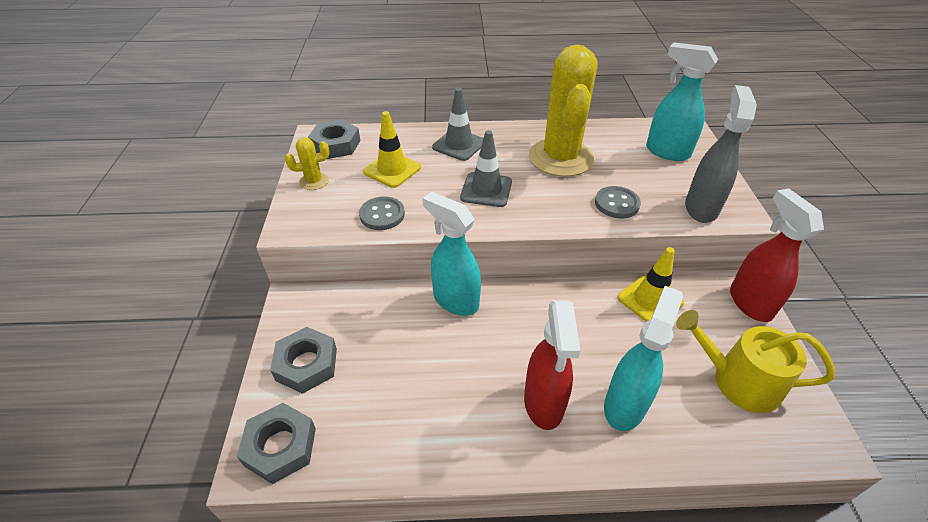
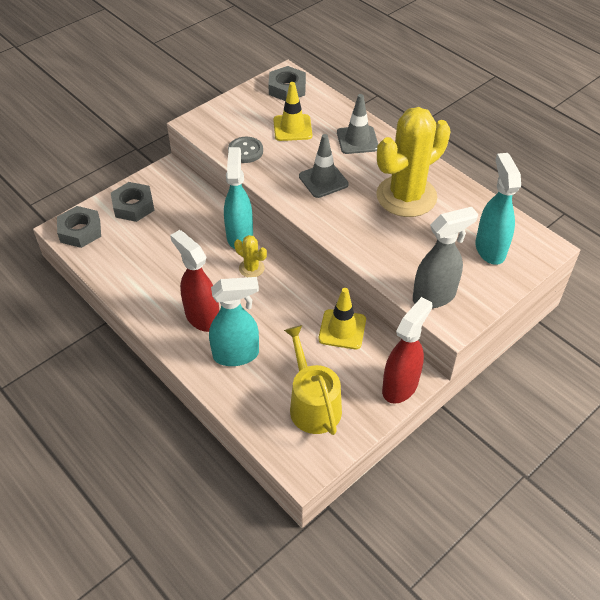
camera: 50 degrees right, 5 degrees up
(314, 181) = (242, 104): yellow cactus -> yellow cactus (251, 268)
(544, 403) = (202, 317): red spray bottle -> red spray bottle turned 90 degrees clockwise
(617, 204) = (385, 250): grey button -> none

